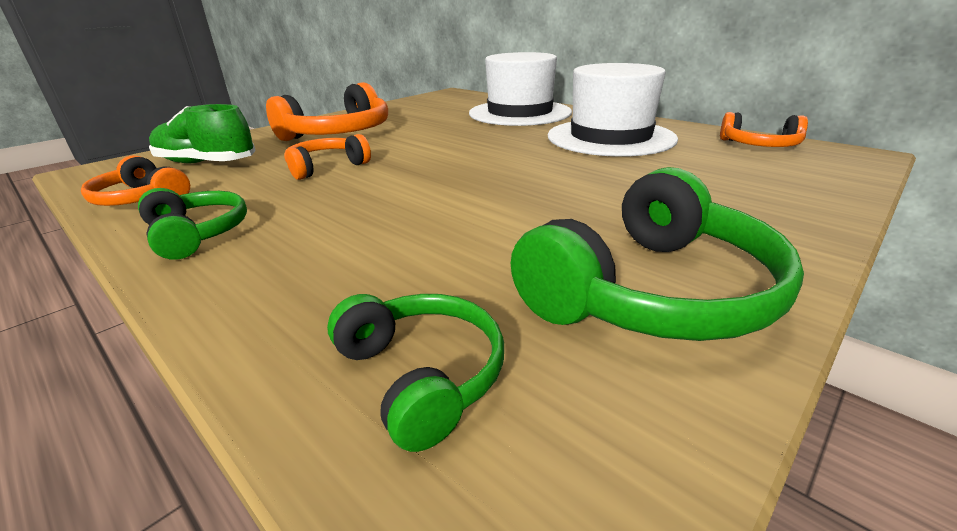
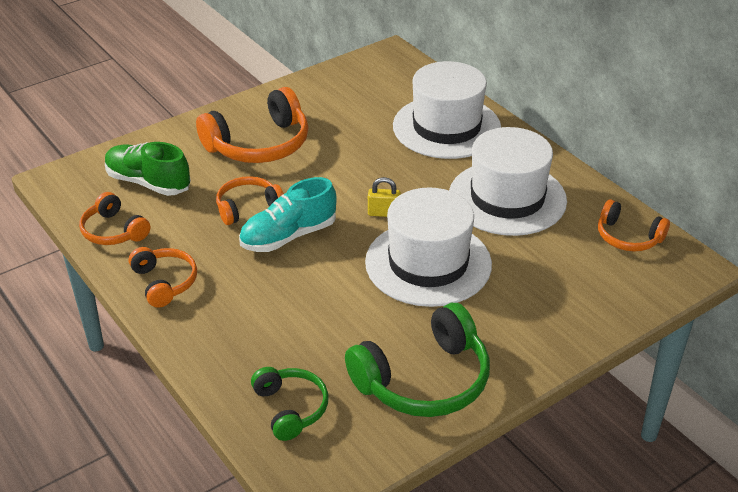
camera: 10 degrees right, 10 degrees up
(197, 234) = (164, 282): green headphones -> orange headphones
(379, 180) = (288, 236): none -> turquoise shoe
(487, 156) = (384, 213): none -> yellow padlock
(562, 181) = (428, 263): none -> white hat

